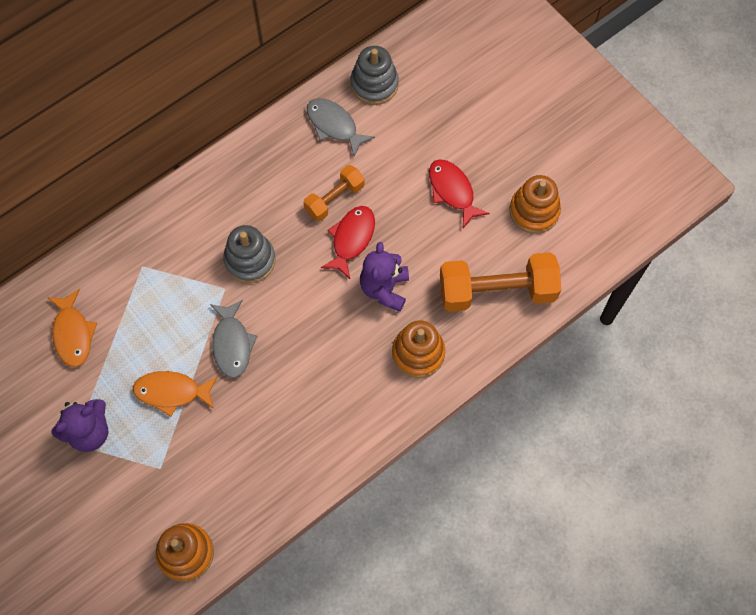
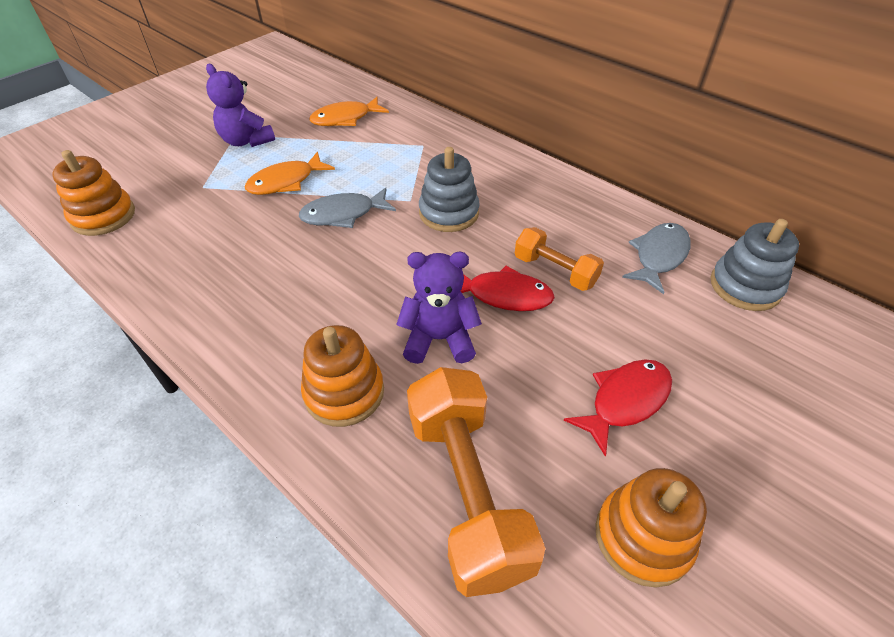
camera: 80 degrees right, 20 degrees down
(172, 392) = (286, 182): orange fish -> orange fish turned 120 degrees counterclockwise

